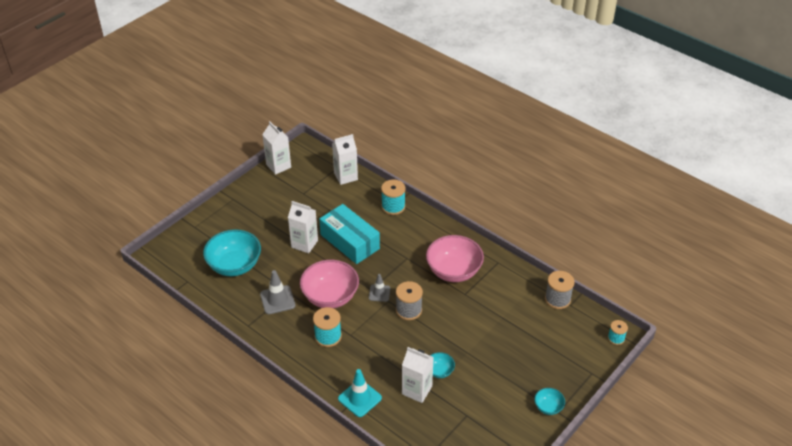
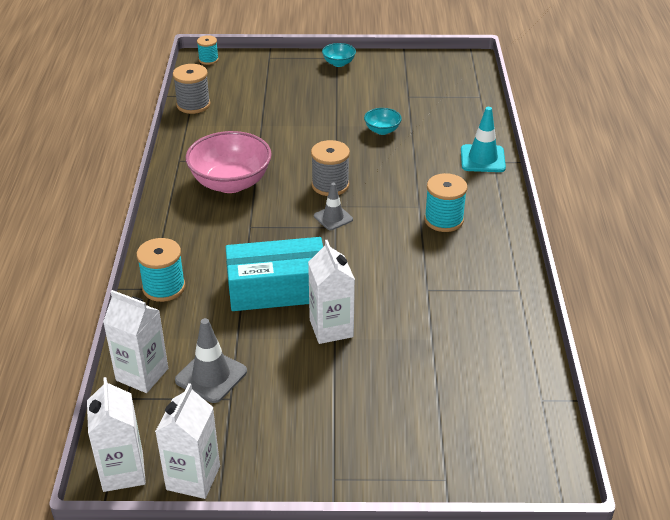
camera: 130 degrees left, 5 degrees down
(234, 265) = (454, 371): turquoise bowl -> none
(277, 300) = (451, 291): grey traffic cone -> grey traffic cone (211, 376)
(330, 297) = (388, 251): pink bowl -> none
(350, 241) = (277, 289): turquoise box -> turquoise box turned 75 degrees clockwise
(417, 390) = (423, 132): white carton -> white carton (123, 471)

